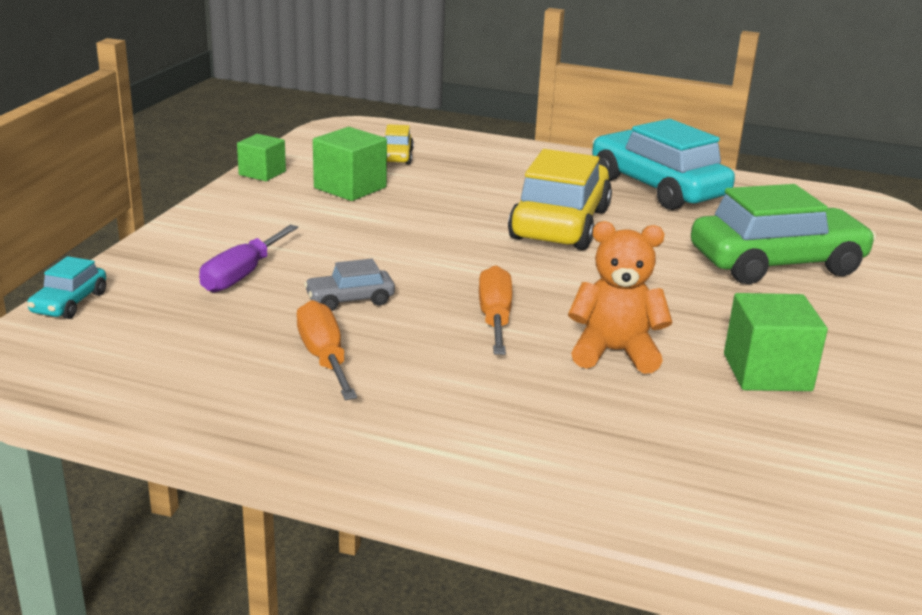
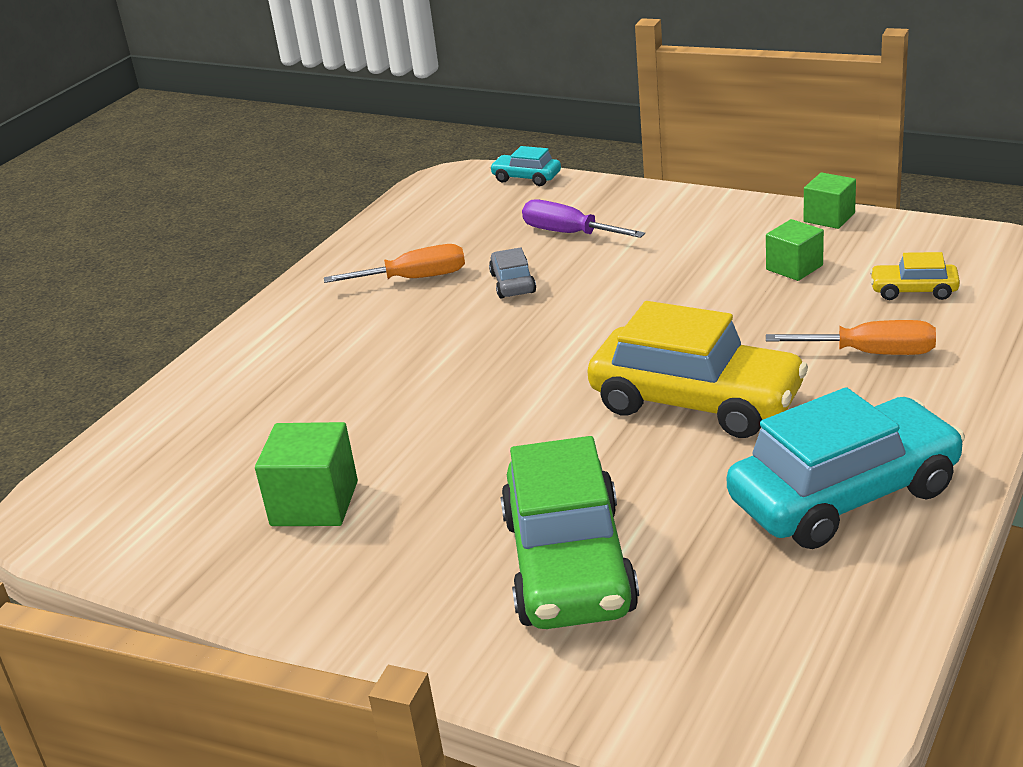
camera: 105 degrees right, 5 degrees up
(350, 188) = (794, 267): green cube -> green cube, size x0.67
(495, 318) = (463, 354): orange screwdriver -> orange screwdriver (871, 353)
(614, 352) = (381, 415): orange teddy bear -> none

